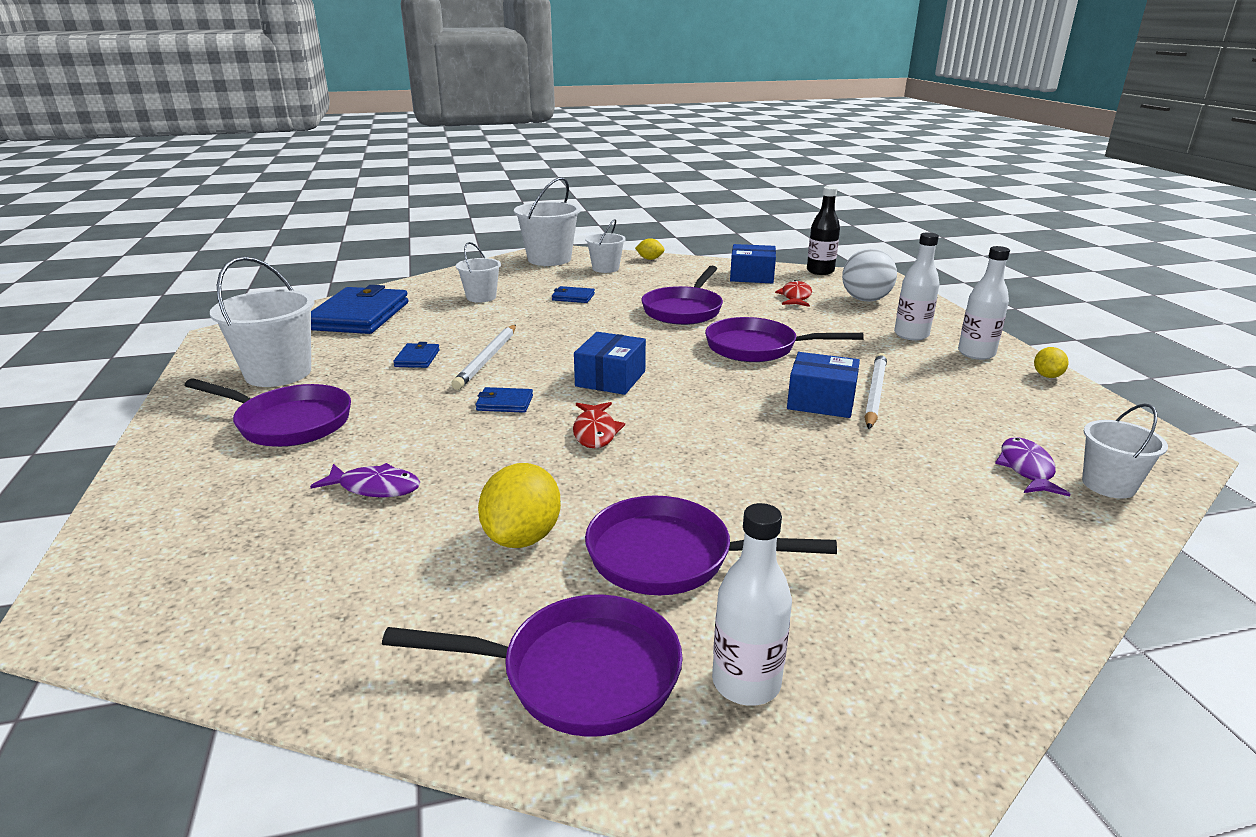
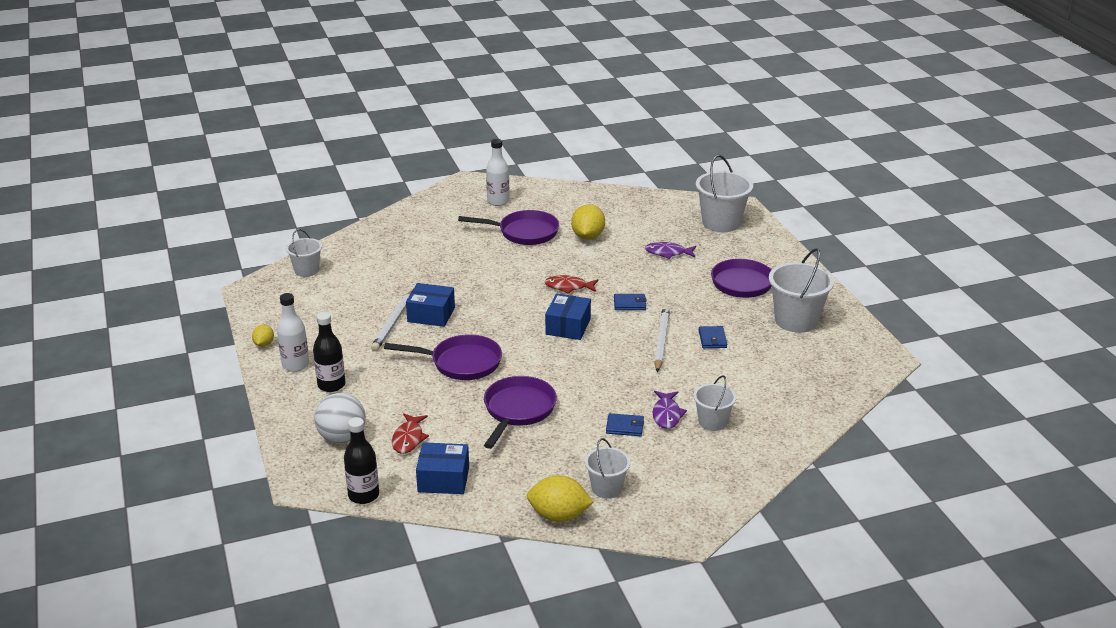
camera: 175 degrees right, 5 degrees up
(359, 316) = (800, 387): blue wallet -> none
(549, 259) = (679, 508): white bucket -> white bucket (721, 223)
(579, 674) = (552, 201): purple pan -> none
(595, 432) = (568, 287): red fish -> red fish turned 75 degrees counterclockwise
(650, 259) = (559, 516): yellow lemon -> yellow lemon, size x1.83
(911, 335) = (331, 385): white bottle -> black bottle
(1026, 469) = (340, 276): purple fish -> purple fish (667, 414)

